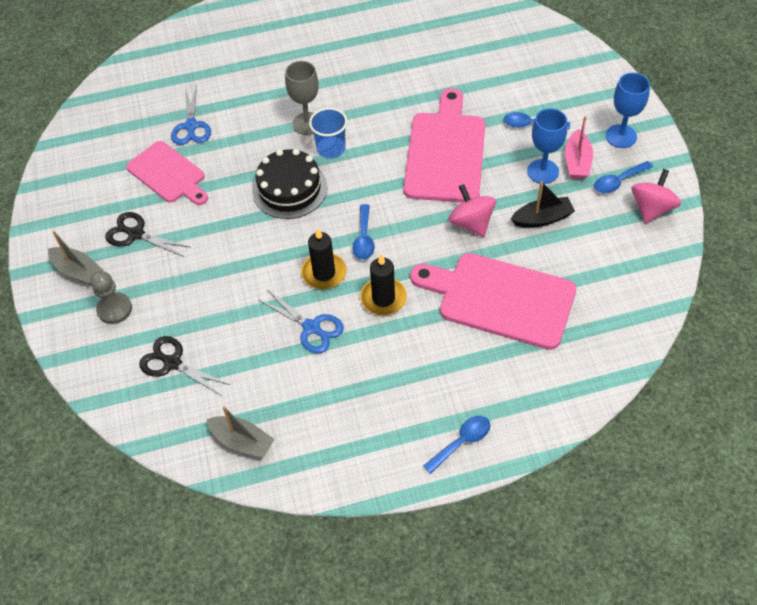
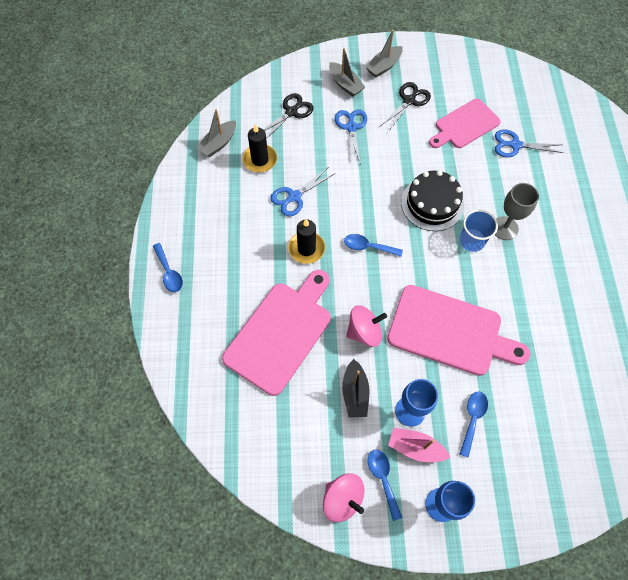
camera: 100 degrees right, 10 degrees up
(114, 309) = (345, 84): grey pawn -> grey boat
(189, 288) = (351, 127): none -> blue scissors
(324, 273) = (341, 213): black candle -> black candle (260, 160)

